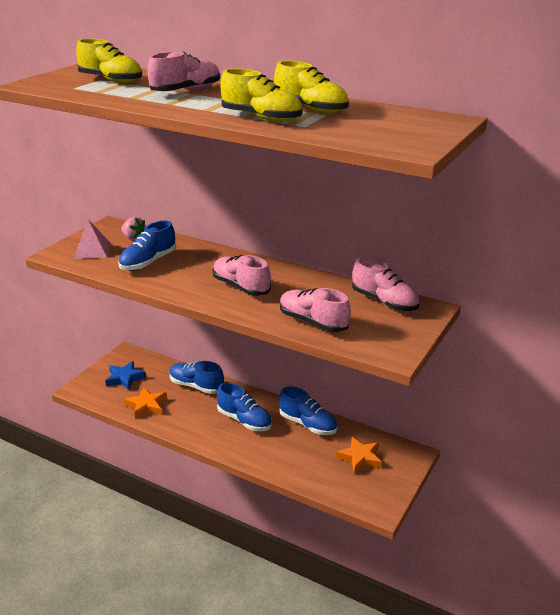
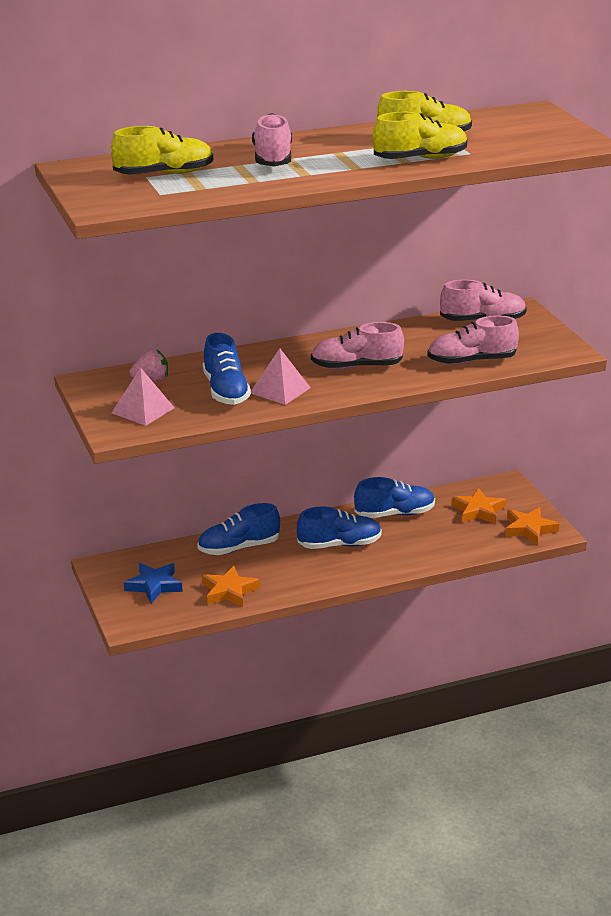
camera: 50 degrees left, 0 degrees up
(172, 277) = (280, 390): none -> pink pyramid
(369, 494) = (529, 529): none -> orange star

